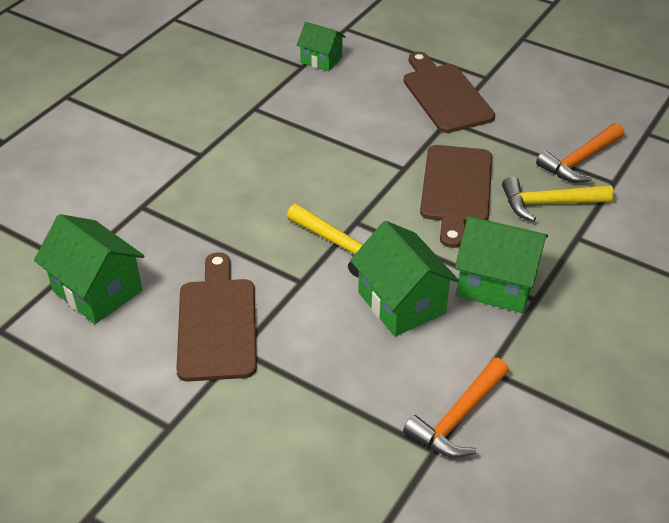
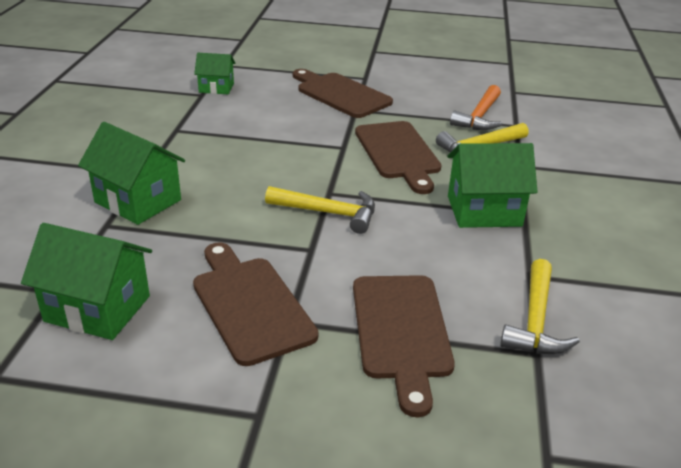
camera: 25 degrees left, 10 degrees down
(329, 390) = (401, 331): none -> brown cutting board
(401, 302) = (415, 244): green house -> green house (138, 201)
(458, 418) = (535, 320): orange hammer -> yellow hammer

